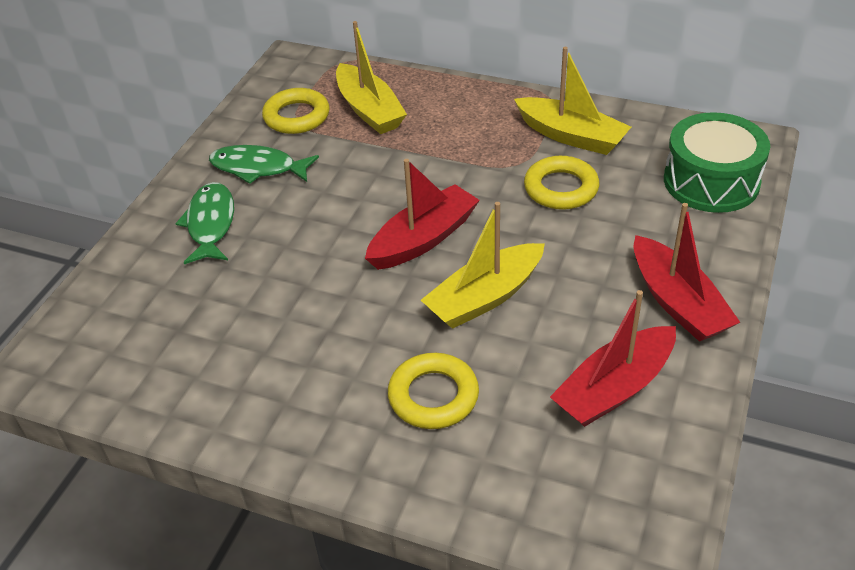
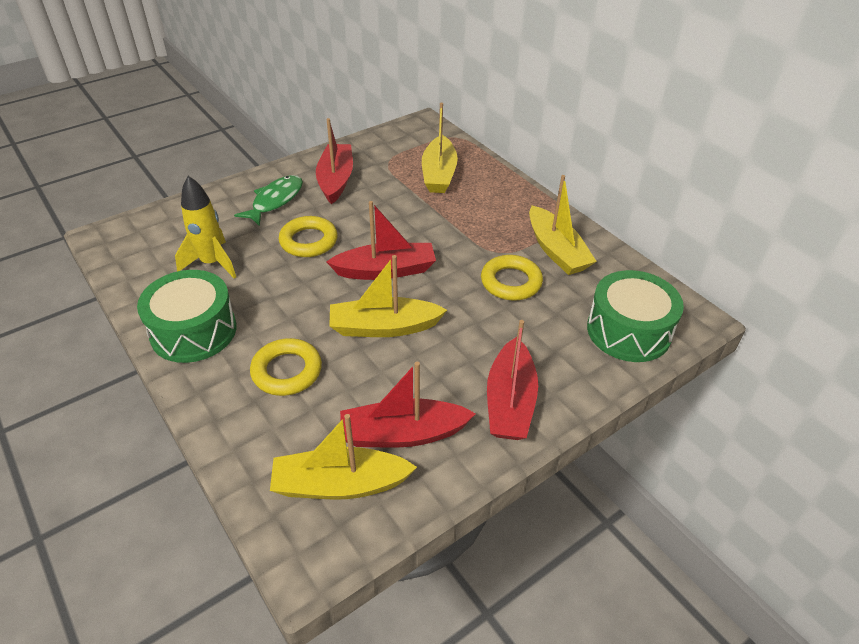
camera: 30 degrees right, 0 degrees up
(214, 330) = (212, 263): none -> yellow rocket
(258, 168) = (336, 180): green fish -> red boat
(279, 414) = (193, 331): none -> green drum
(296, 116) = (390, 159): yellow ring -> yellow ring (308, 241)
(607, 470) = (340, 484): none -> yellow boat

